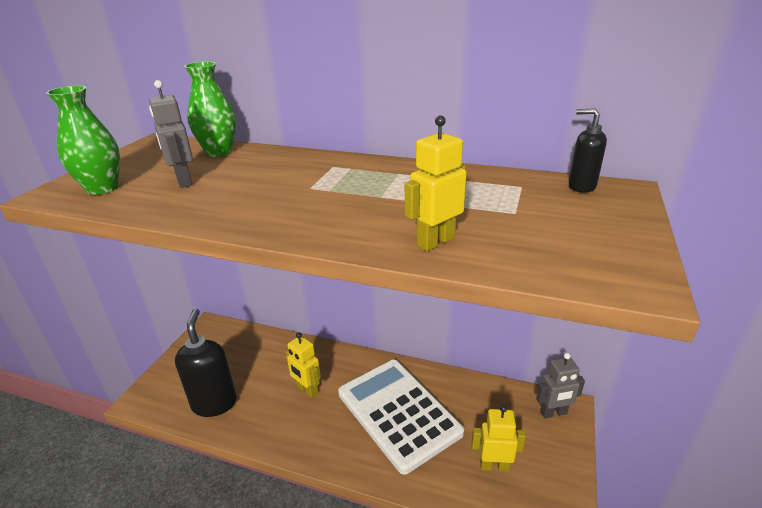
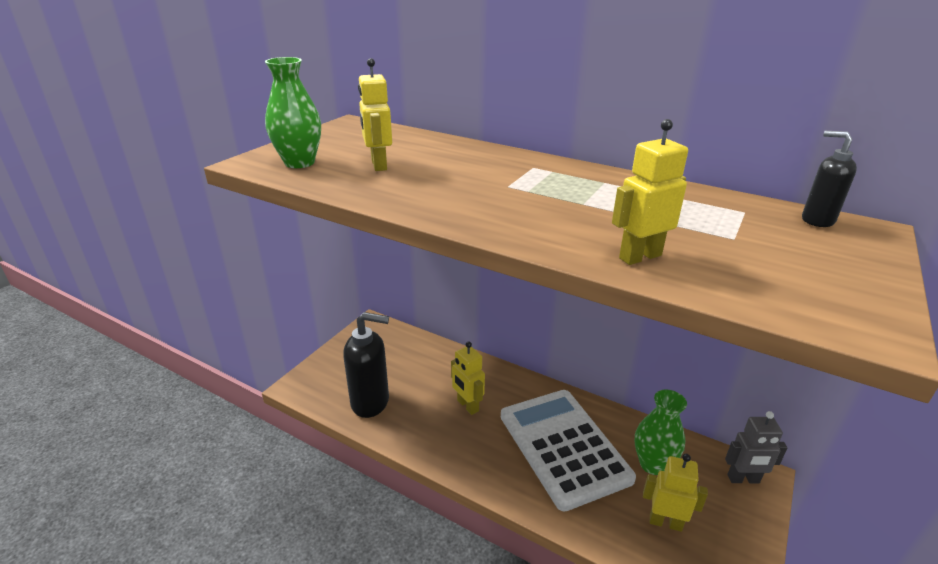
camera: 10 degrees right, 0 degrees up
(183, 181) = (378, 165): grey robot -> yellow robot
(214, 403) = (370, 402): black soap dispenser -> black soap dispenser turned 90 degrees clockwise
(219, 152) = (414, 140): green vase -> green vase (652, 464)

